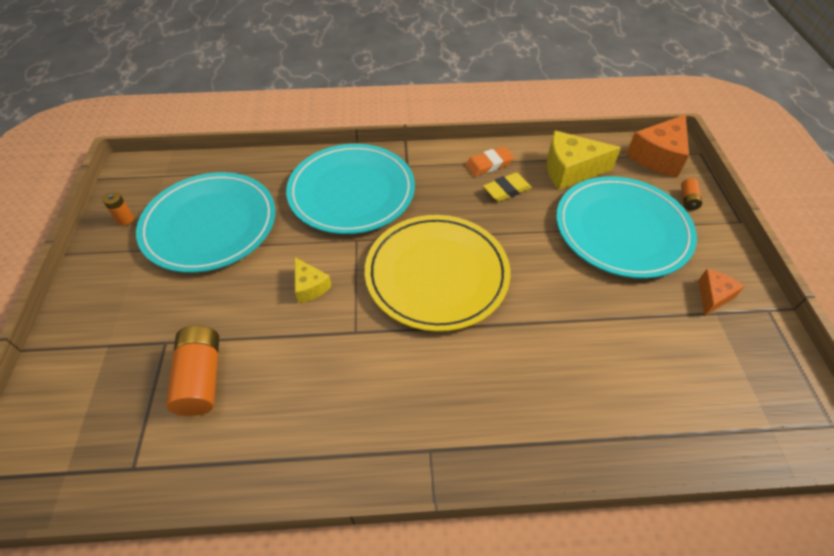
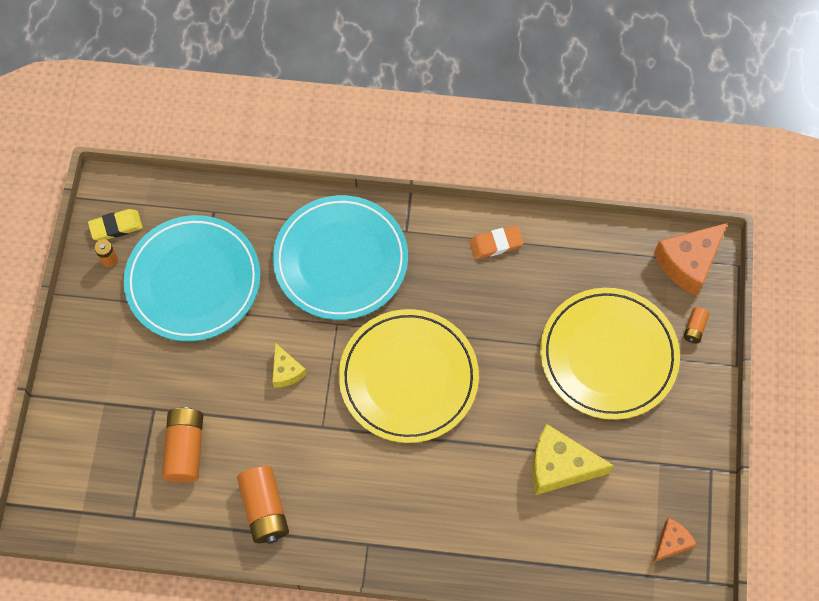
camera: 10 degrees right, 15 degrees up
(299, 429) = (265, 509): none -> orange battery
(506, 190) = (505, 284): yellow eraser -> yellow eraser (116, 227)
(570, 170) = (583, 267): yellow cheese -> yellow cheese (559, 466)
(622, 230) = (608, 355): turquoise plate -> yellow plate
(713, 296) = (665, 446): orange cheese -> orange cheese (671, 542)

